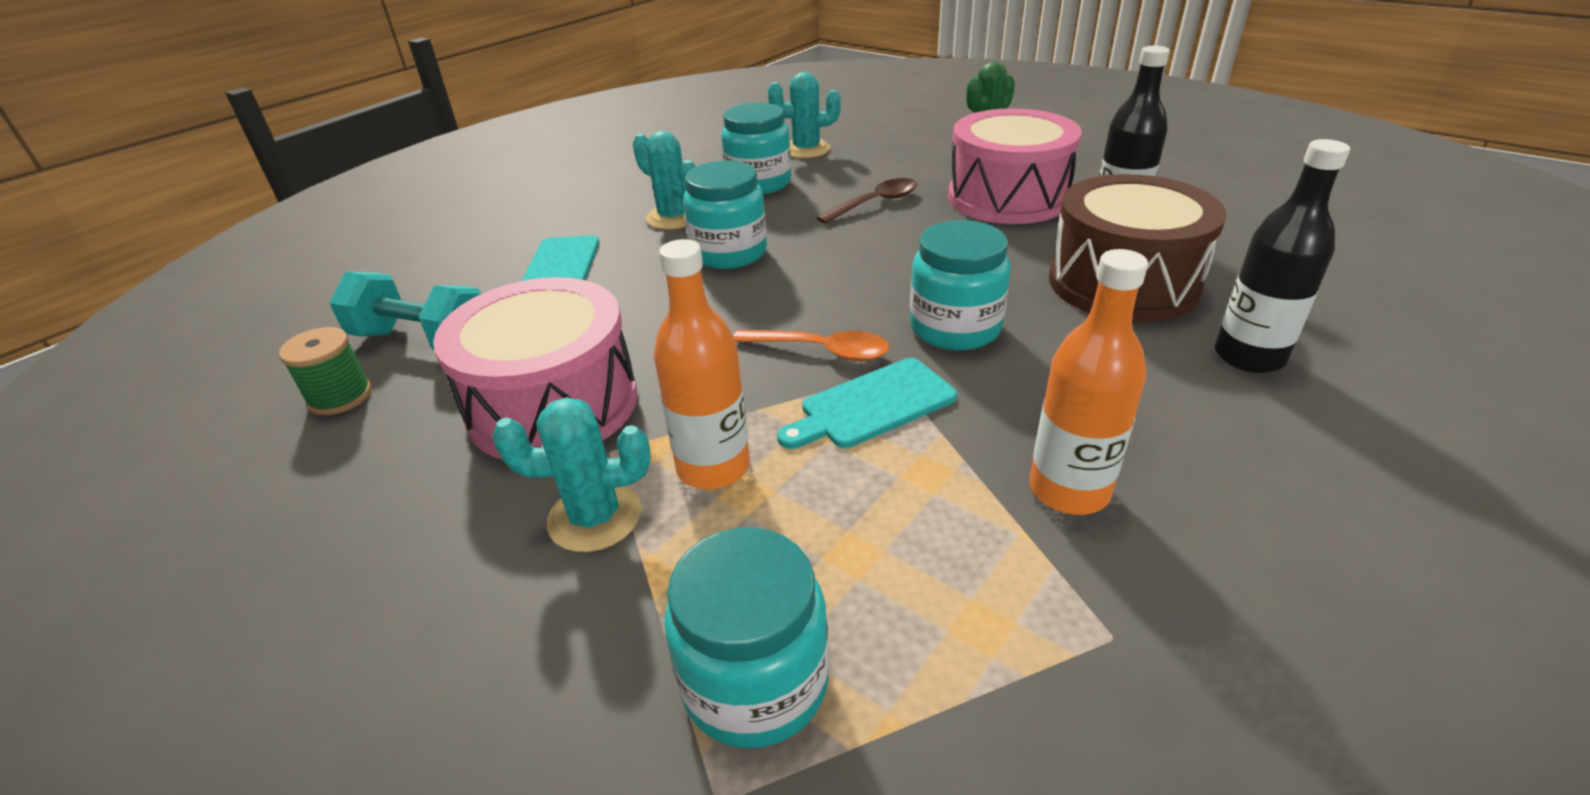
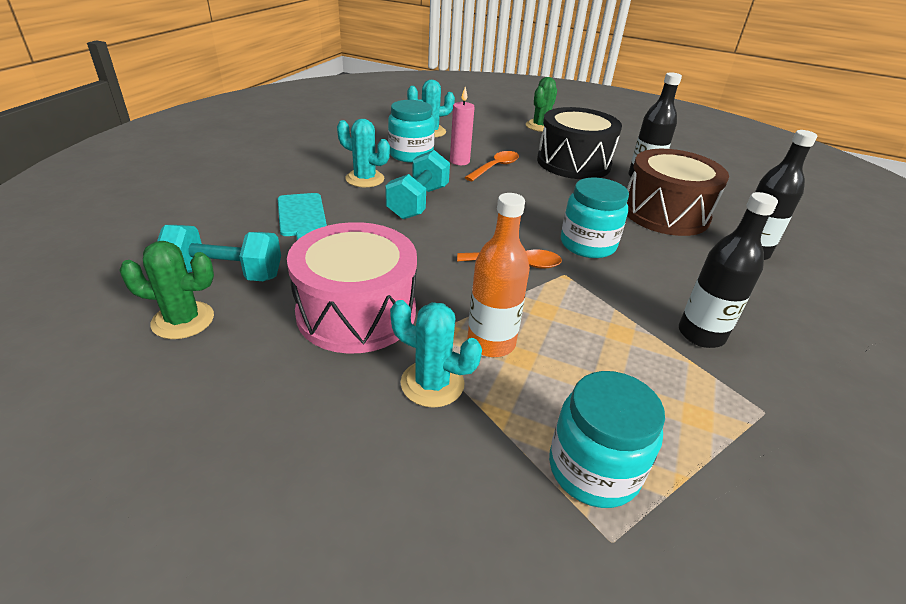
camera: 20 degrees left, 0 degrees up
(340, 397) = (183, 320): green spool -> green cactus
(595, 517) = (432, 383): turquoise cactus -> turquoise cactus turned 45 degrees clockwise
(729, 253) = (418, 202): turquoise jar -> turquoise dumbbell
(825, 194) = (459, 161): none -> pink candle
(872, 405) = (566, 295): turquoise cutting board -> none
(875, 203) = (495, 167): brown spoon -> orange spoon
(1007, 197) = (573, 163): pink drum -> black drum
(1069, 490) = (701, 334): orange bottle -> black bottle

